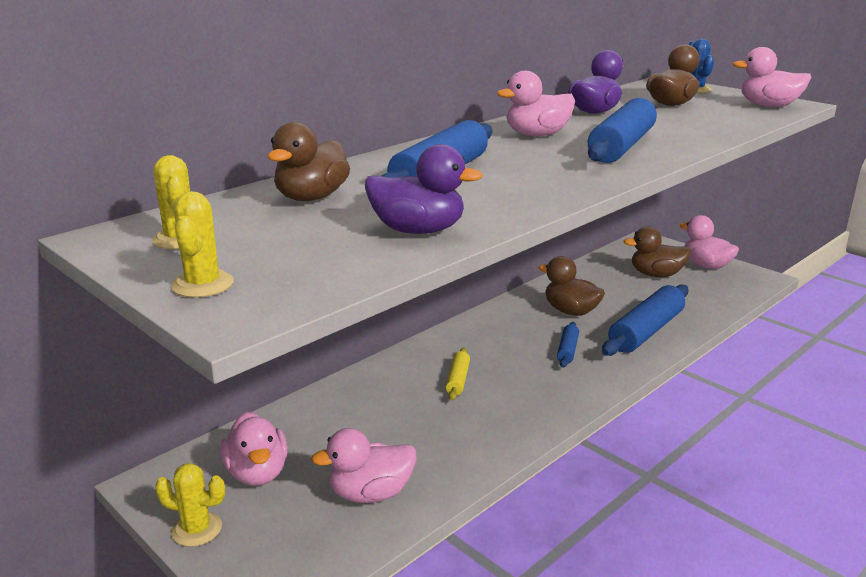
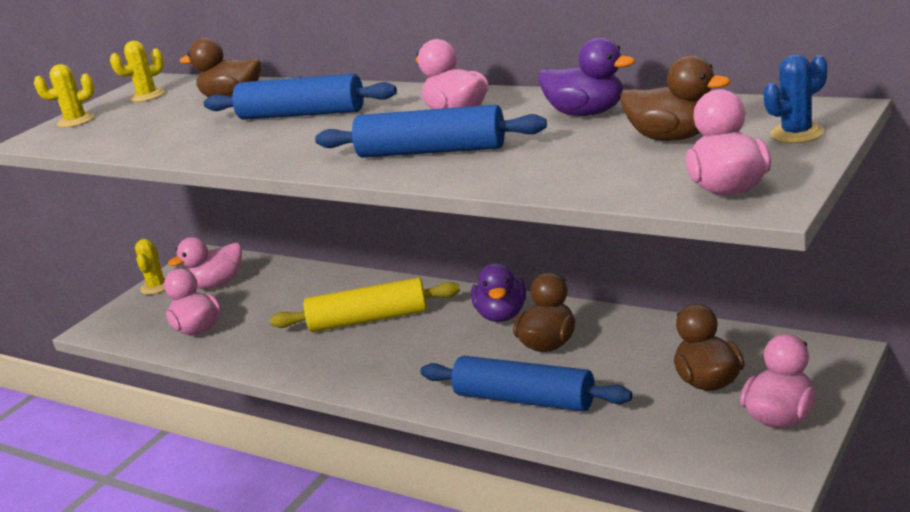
camera: 80 degrees right, 0 degrees up
(418, 230) = (165, 140): purple duck -> purple duck (502, 315)
(458, 380) = (368, 319): yellow rolling pin -> yellow rolling pin, size x2.04
(567, 350) = (452, 360): blue rolling pin -> none

